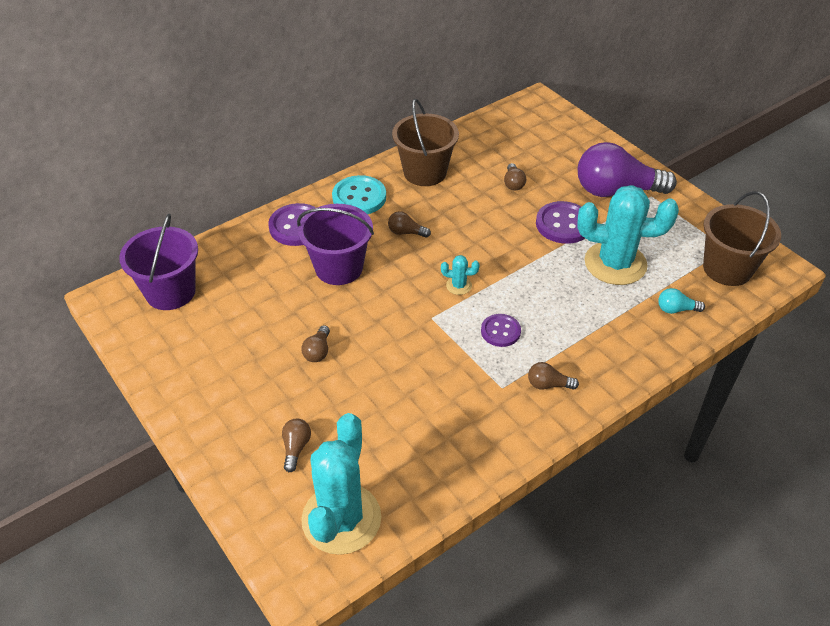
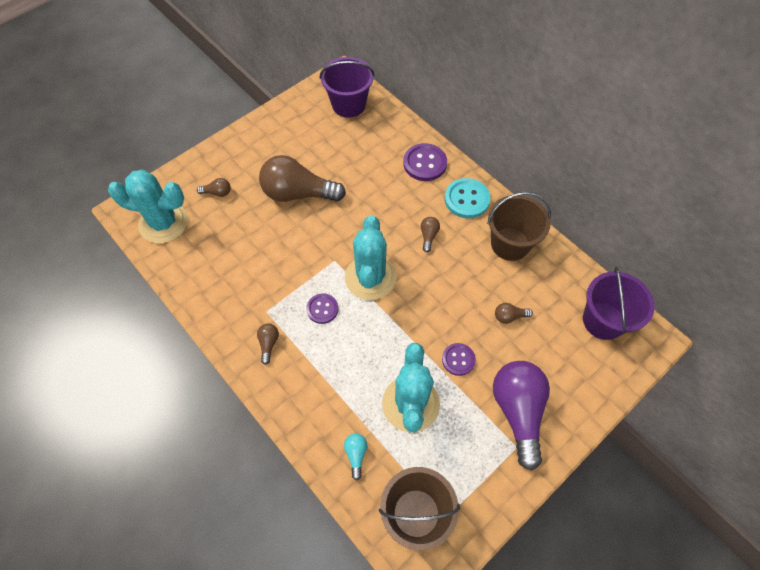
camera: 85 degrees right, 15 degrees up
(318, 351) = (298, 193): brown light bulb -> brown light bulb, size x2.40
(339, 268) = (382, 195): purple bucket -> purple bucket (603, 320)
(459, 286) = (370, 277): turquoise cactus -> turquoise cactus, size x2.45
(563, 224) = (458, 359): purple button -> purple button, size x0.64

